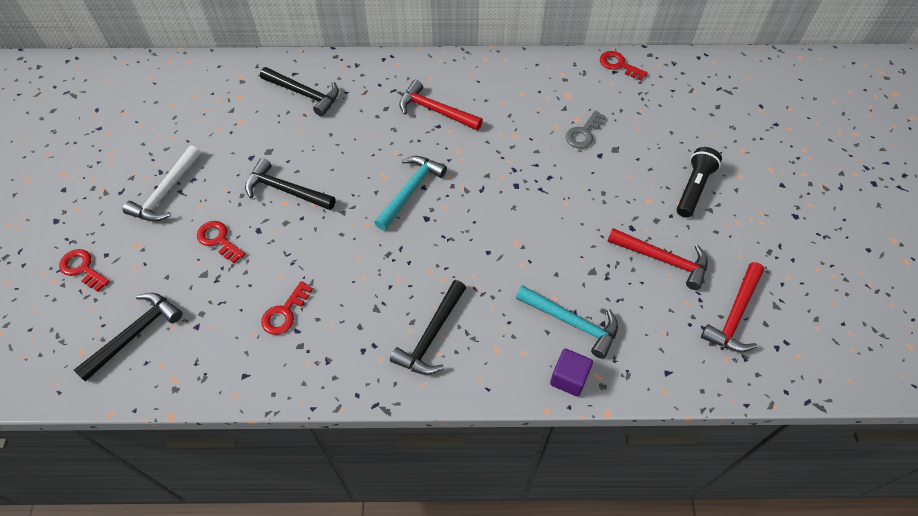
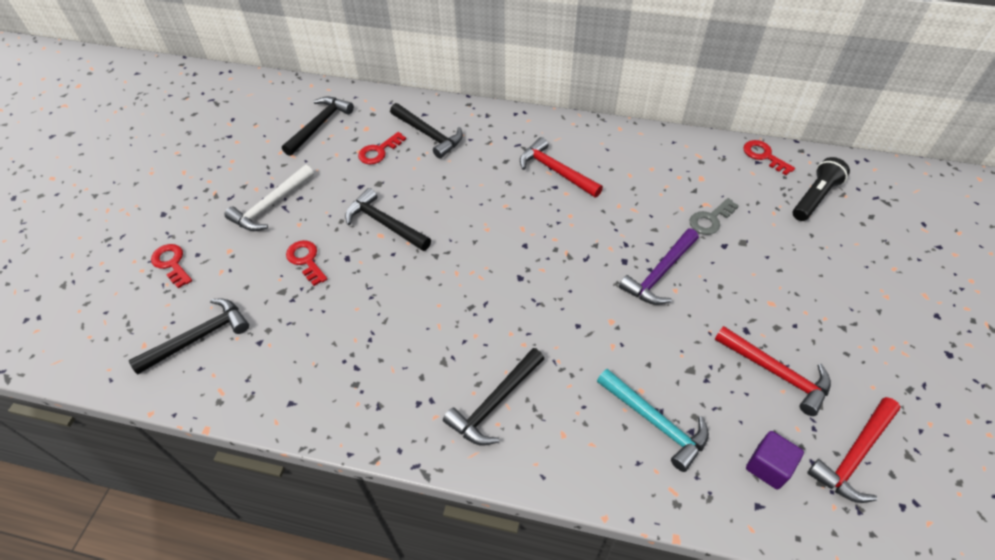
camera: 15 degrees right, 5 degrees down
(191, 102) = (320, 125): none -> black hammer
(284, 313) = (349, 346): red key -> red key (379, 151)
(410, 191) = (510, 247): turquoise hammer -> none
(549, 191) = (659, 273): none -> purple hammer
(569, 378) = (638, 486): purple cube -> purple cube (768, 466)
(693, 188) = (827, 300): black flashlight -> black flashlight (815, 197)

